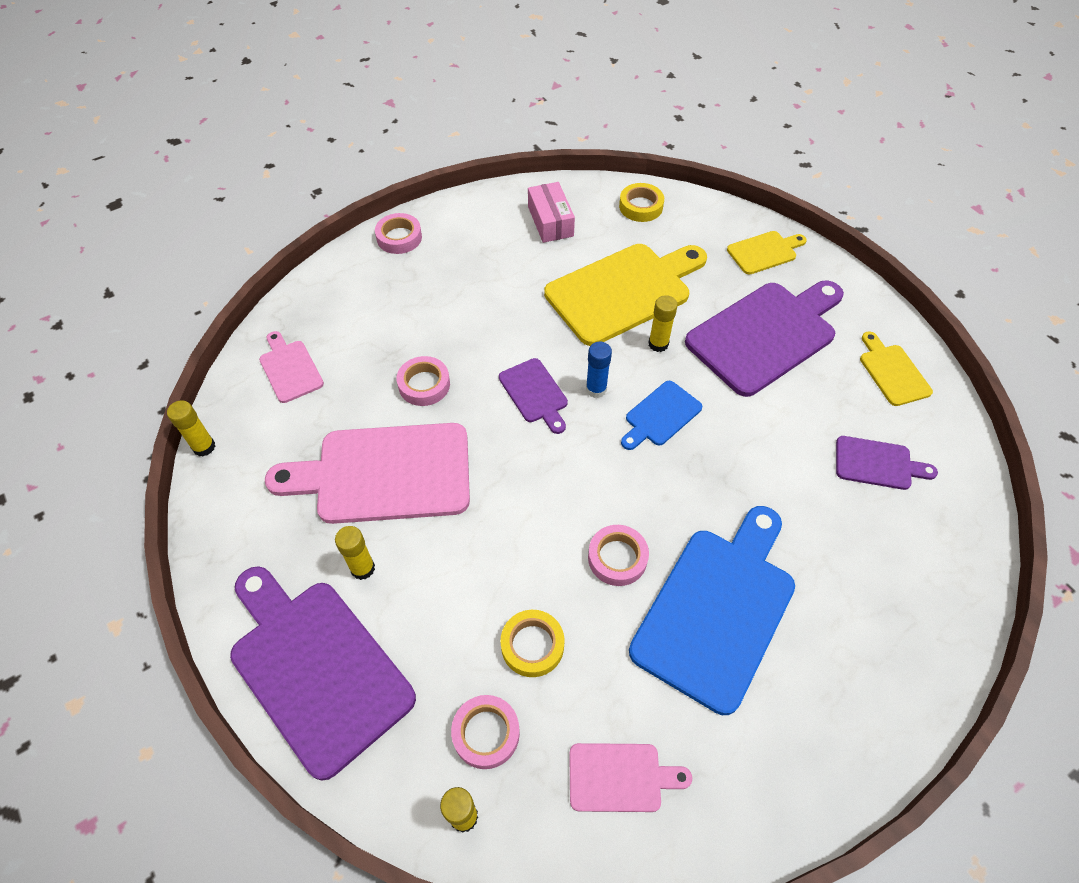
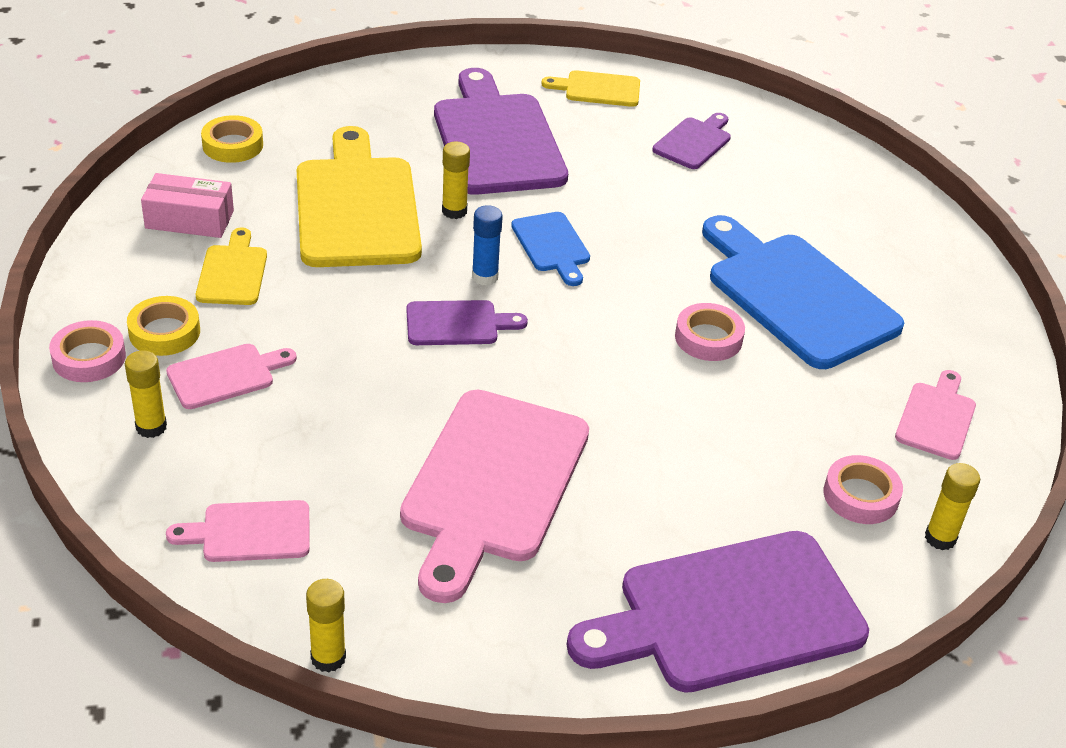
camera: 70 degrees left, 15 degrees down
(362, 568) = (617, 539): yellow glue stick -> yellow glue stick (151, 427)
(417, 300) = (226, 375): none -> pink cutting board
(424, 384) = (376, 410): pink tape -> none
(532, 645) = (779, 431): yellow tape -> yellow tape (164, 332)
(764, 252) = (383, 94): yellow cutting board -> yellow cutting board (233, 272)

